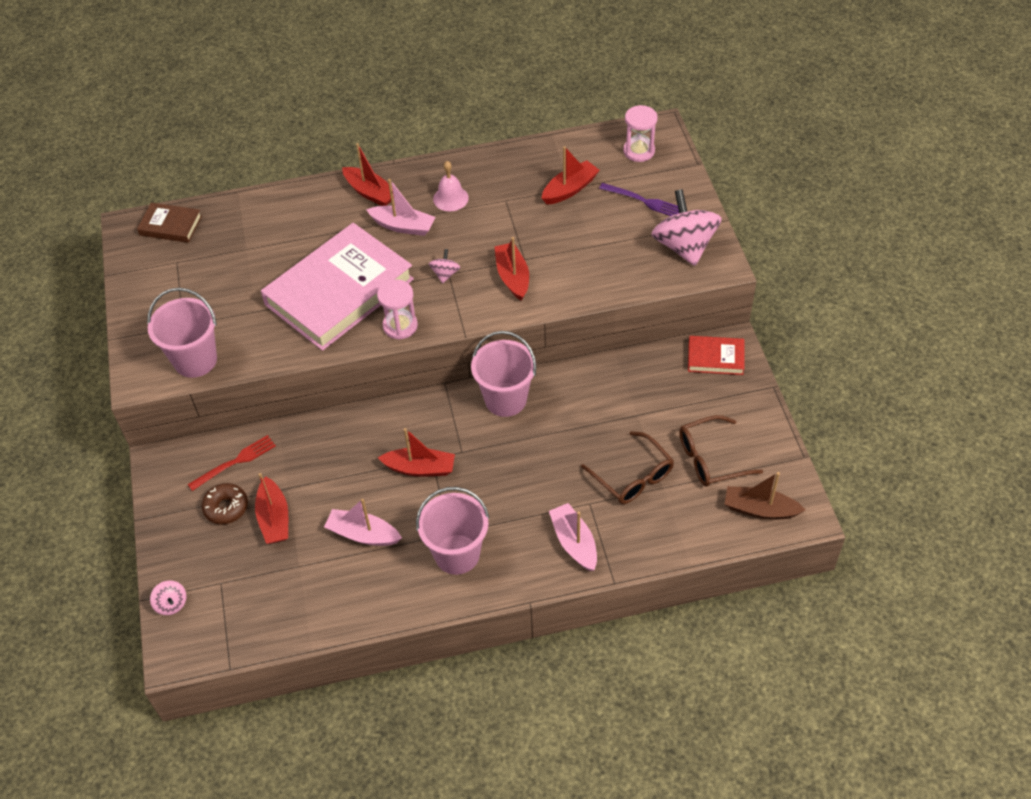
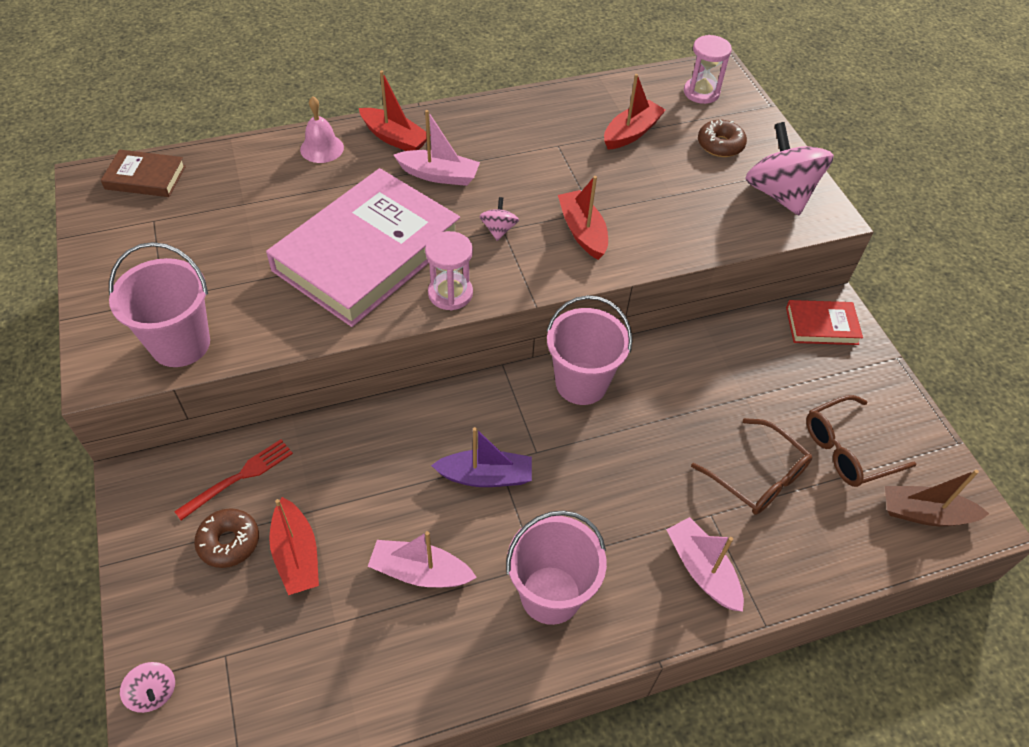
camera: 10 degrees left, 0 degrees up
(420, 468) = (485, 476): red boat -> purple boat
(450, 198) = (492, 143): pink bell -> pink bell (322, 148)
(644, 201) = (720, 145): purple fork -> brown donut

